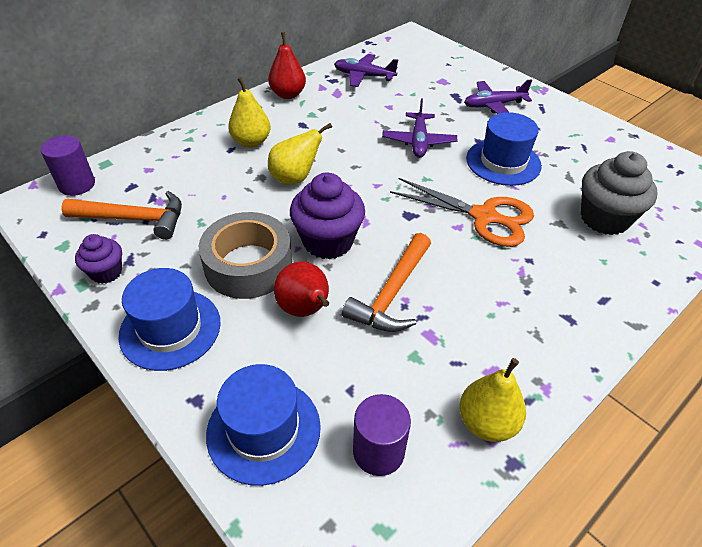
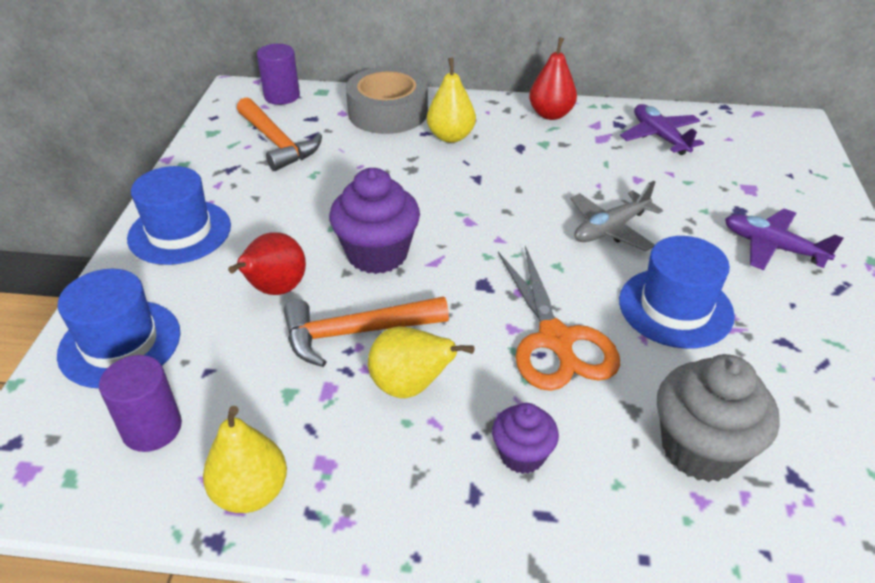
camera: 50 degrees right, 5 degrees down
(106, 272) = (206, 167): purple cupcake -> purple cupcake (522, 455)
(248, 265) = (293, 228): grey tape -> grey tape (388, 112)
(295, 178) = (437, 187): yellow pear -> yellow pear (410, 386)
(418, 141) = (610, 229): purple plane -> grey plane

